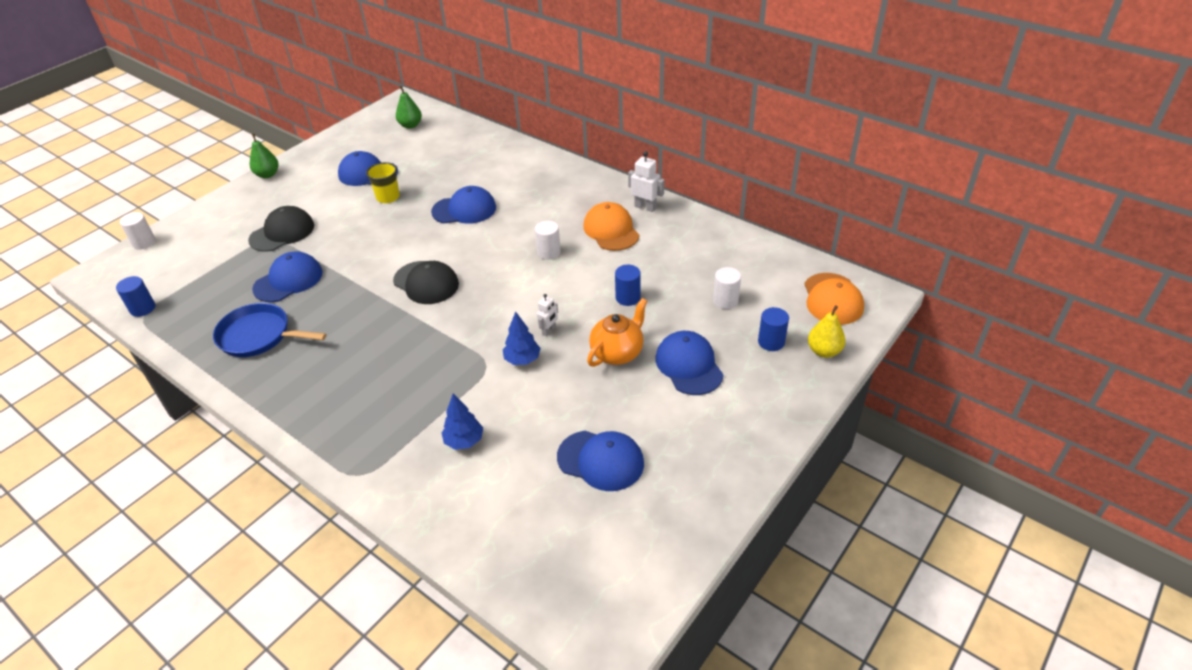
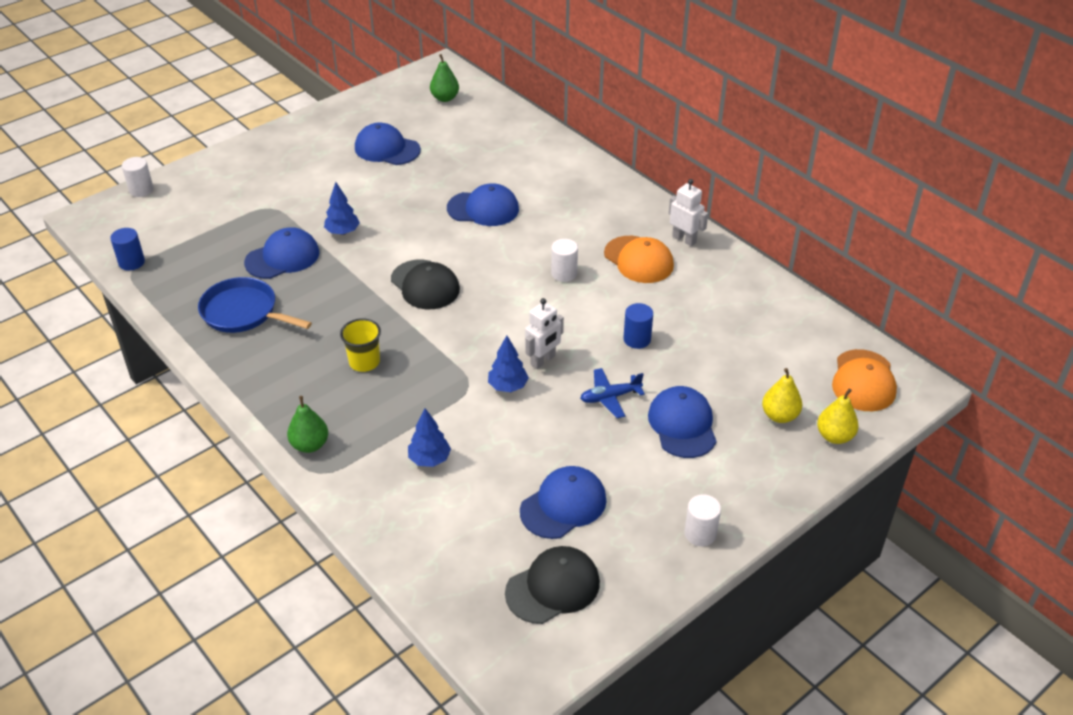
camera: 10 degrees right, 0 degrees up
(267, 174) = (279, 133): green pear -> green pear (310, 445)
(282, 232) = (284, 203): black cap -> black cap (553, 587)
(341, 249) = (342, 232): none -> blue tree
(388, 197) = (403, 180): yellow cup -> yellow cup (364, 362)
(549, 331) = (543, 360): white robot -> white robot, size x1.55
(600, 460) = (563, 505): blue cap -> blue cap turned 75 degrees counterclockwise
(611, 230) = (638, 260): orange cap -> orange cap turned 150 degrees clockwise
(617, 353) = (610, 397): orange teapot -> blue plane
(725, 300) = (743, 361): white cylinder -> white cylinder (700, 533)
(771, 342) = (779, 416): blue cylinder -> yellow pear

